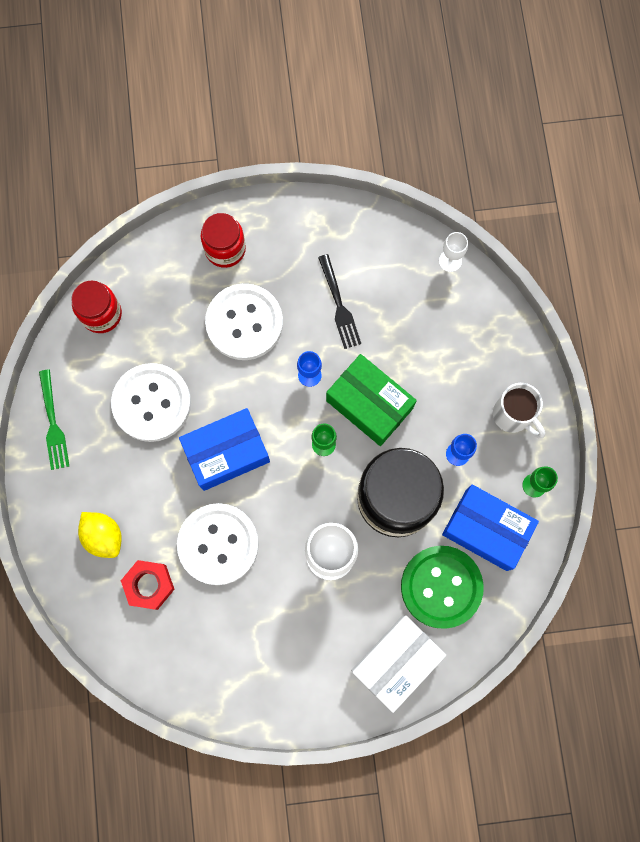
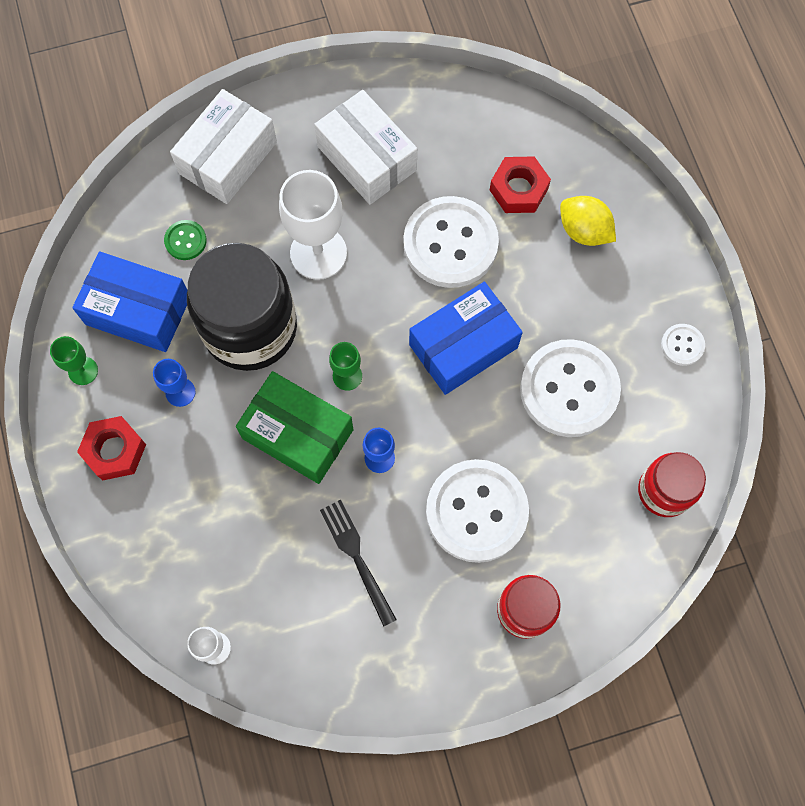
camera: 170 degrees right, 5 degrees down
(53, 423) = (682, 345): green fork -> white button
(274, 639) = (367, 158): none -> white box
(441, 587) = (185, 241): green button -> green button, size x0.44
(513, 415) = (114, 450): white mug -> red nut

